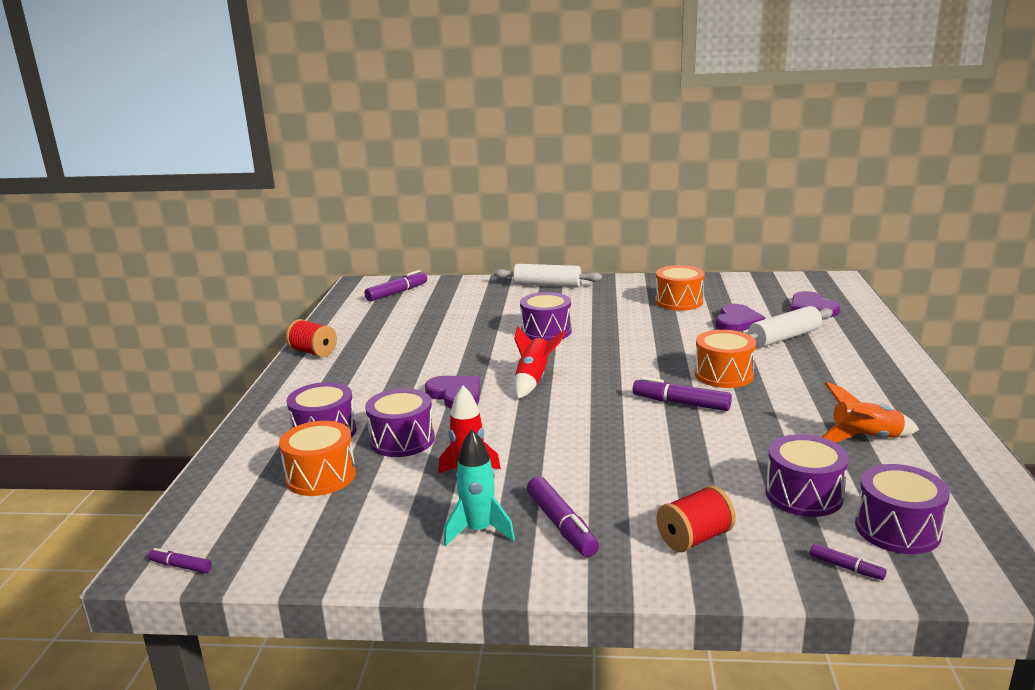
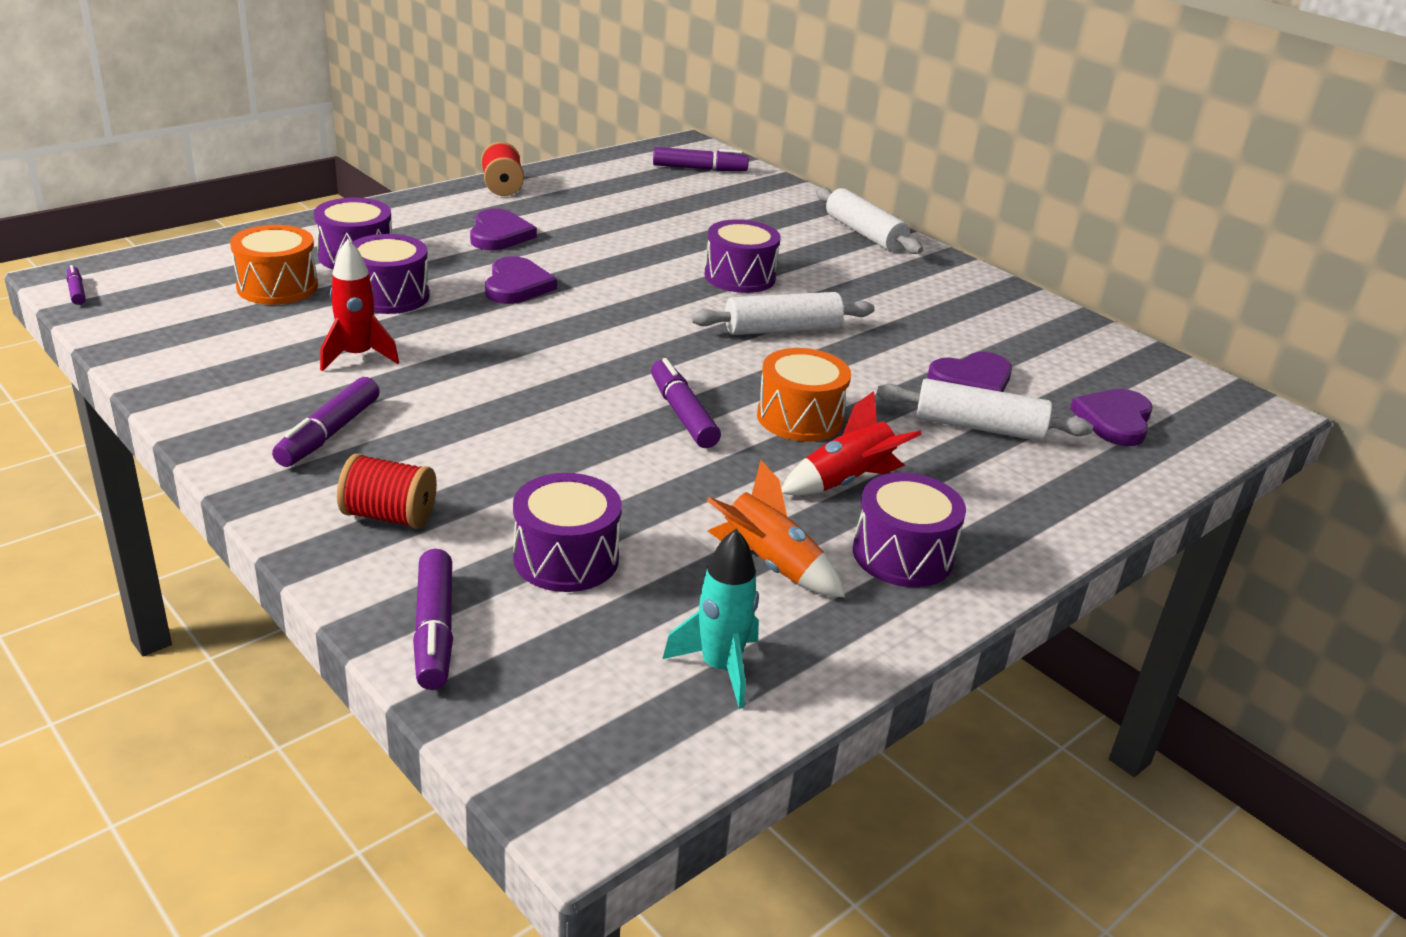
camera: 40 degrees right, 10 degrees up
(378, 376) = (499, 234): none -> purple heart
(478, 531) = (271, 395): turquoise rocket -> turquoise rocket (720, 667)
(533, 380) = (609, 312): red rocket -> red rocket (845, 481)
(622, 343) = (782, 330): none -> white rolling pin
(679, 301) = (964, 324): orange drum -> none
(846, 567) = (434, 630): purple marker -> purple marker, size x1.86
(897, 529) = (563, 646): purple drum -> purple drum (902, 555)

